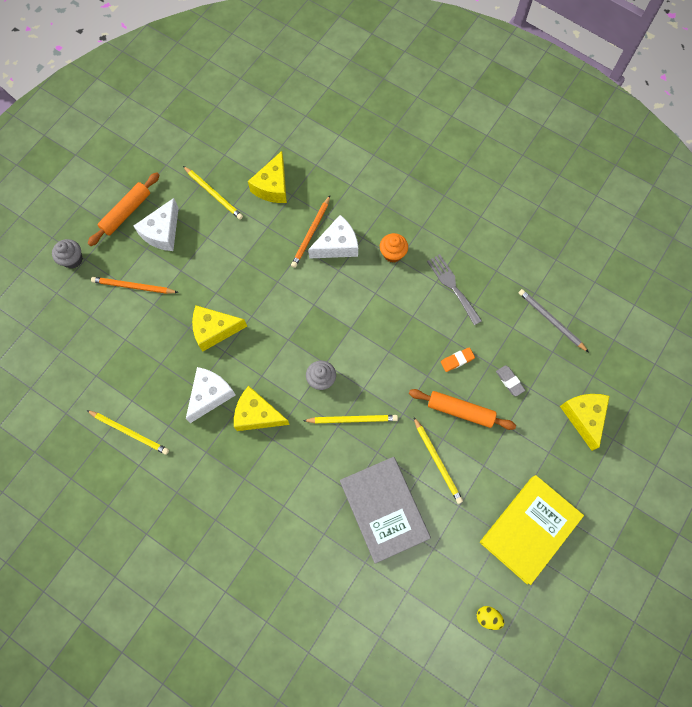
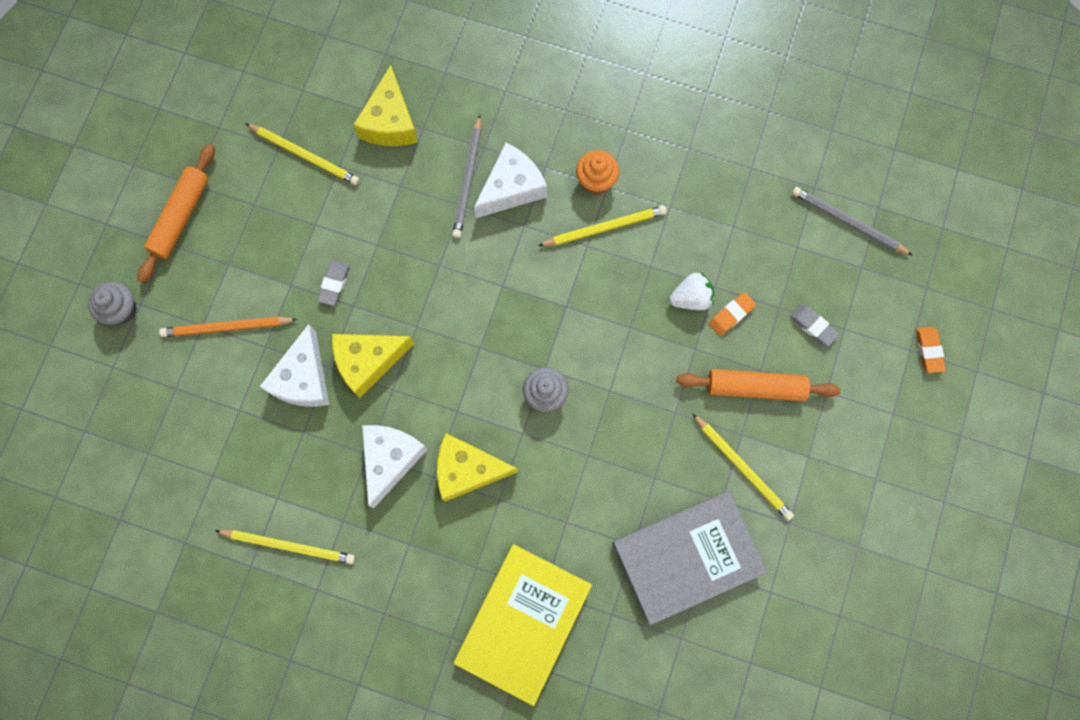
camera: 15 degrees left, 5 degrees up
(162, 232) = (245, 234): white cheese -> white cheese (303, 378)
(208, 276) = (334, 284): none -> grey eraser
(311, 233) = (468, 179): orange pencil -> grey pencil
(352, 419) = (606, 440): yellow pencil -> yellow pencil (604, 227)
(384, 509) = (687, 557): grey book -> grey book turned 75 degrees counterclockwise
(433, 343) = (691, 298): none -> white strawberry
(452, 286) = (695, 207): grey fork -> none
(488, 617) = (870, 667): yellow egg -> none
(529, 529) = (894, 528): yellow book -> yellow book (523, 622)
(583, 417) = (928, 350): yellow cheese -> orange eraser

